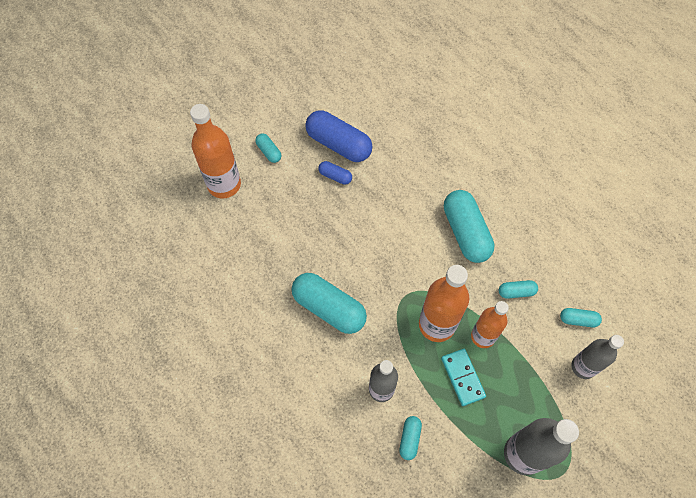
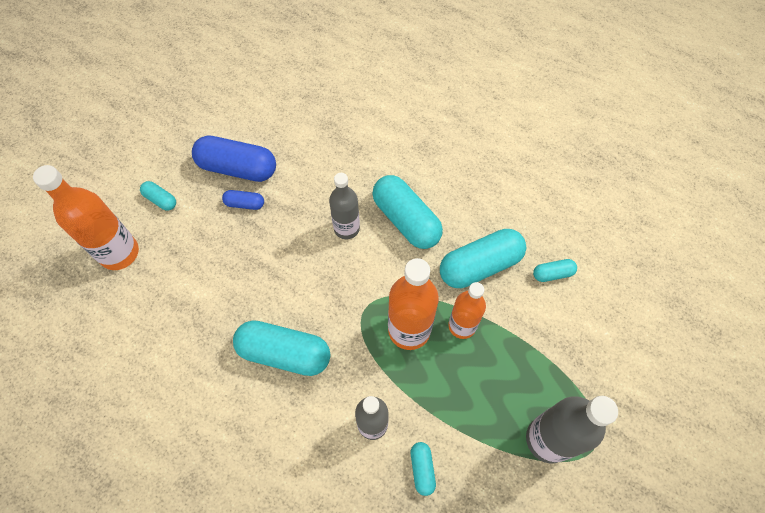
camera: 20 degrees left, 0 degrees up
(462, 377) = (456, 378): turquoise domino -> none
(516, 292) = (480, 265): turquoise capsule -> turquoise capsule, size x2.08
(583, 367) = (575, 321): grey bottle -> grey bottle (346, 228)

